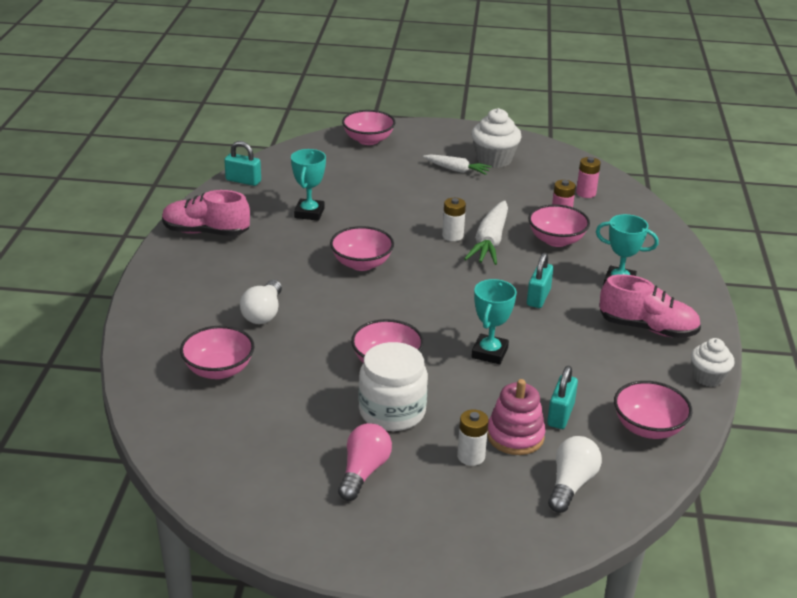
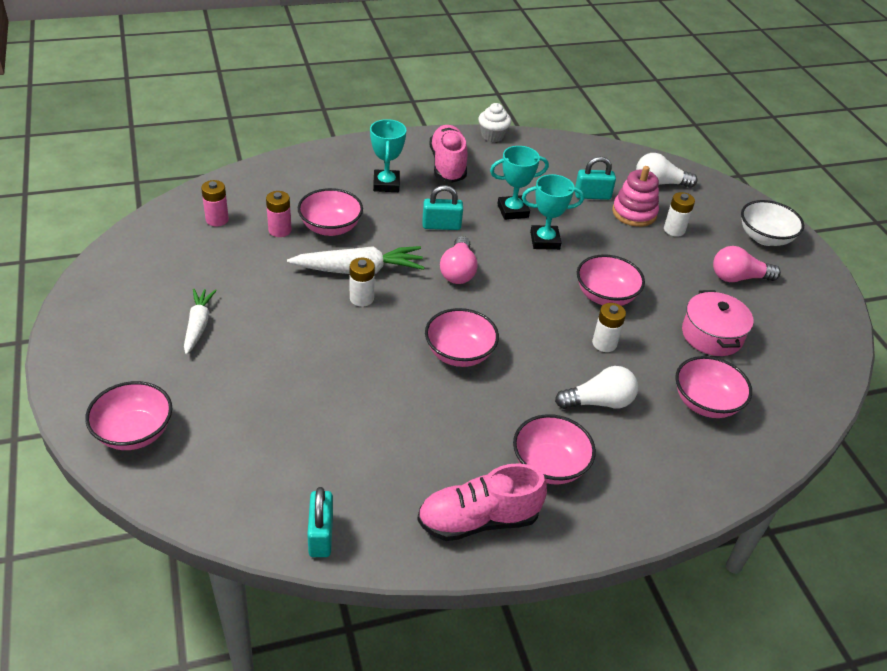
camera: 115 degrees left, 10 degrees up
(206, 232) = (478, 520): pink shoe -> pink shoe turned 90 degrees clockwise
(293, 411) = (712, 335): none -> pink pot
(309, 213) = (375, 431): turquoise trophy -> turquoise trophy (513, 211)
(325, 339) = (604, 343): none -> white battery
(392, 411) = (662, 279): white jar -> none
(422, 534) = (765, 238): none -> white bowl
(465, 289) = (458, 271): none -> pink light bulb
(494, 159) = (156, 299): white cupcake -> none
(648, 428) = (573, 157): pink bowl -> pink bowl (549, 465)

